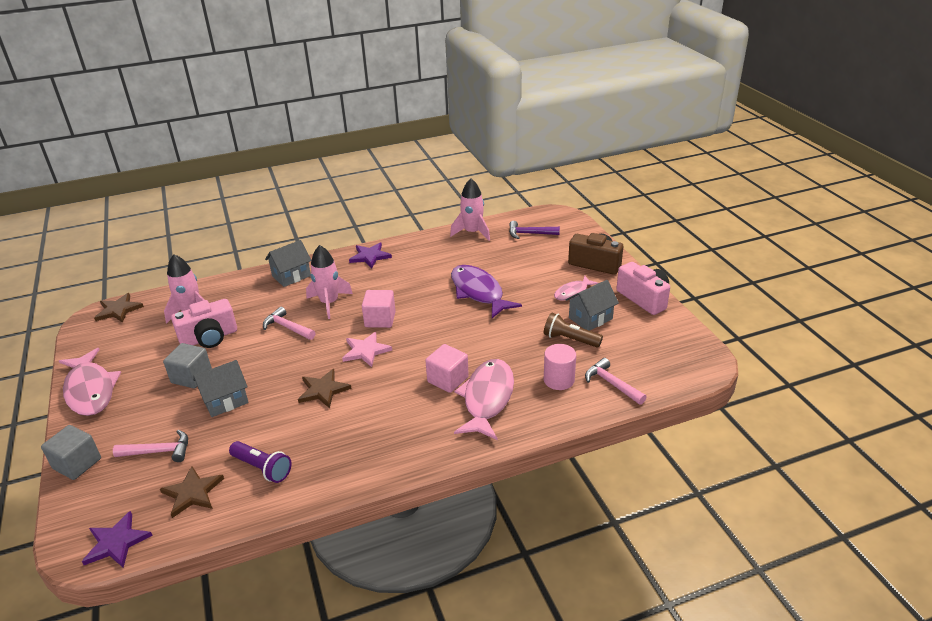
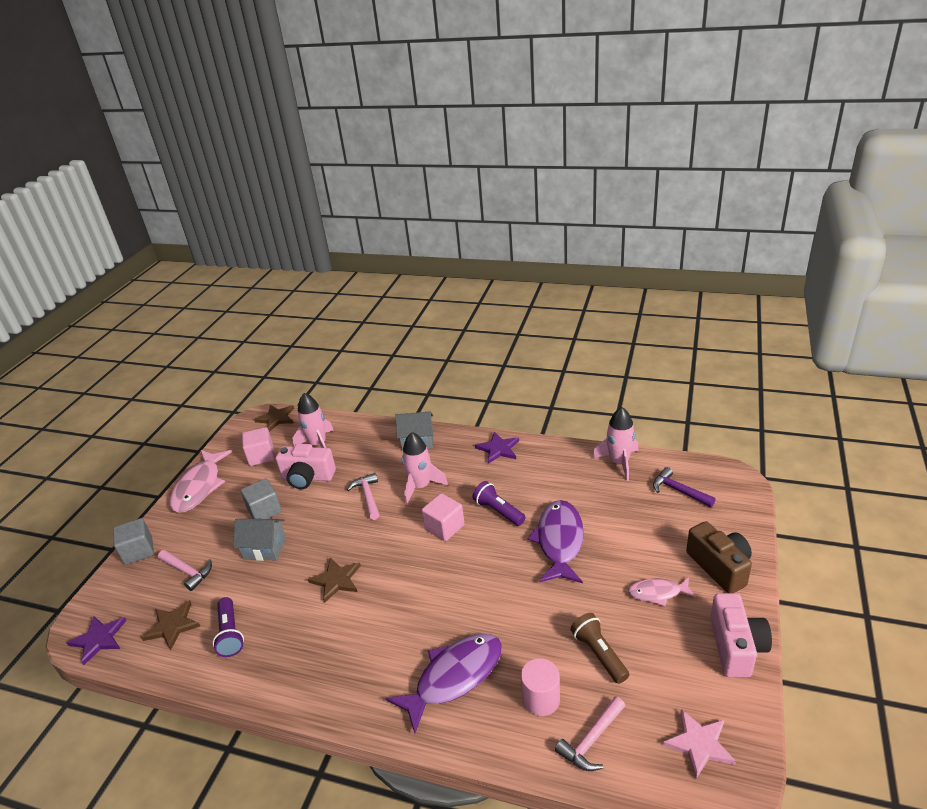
camera: 40 degrees right, 0 degrees up
(366, 351) = (403, 556): pink star -> pink star (699, 744)
(413, 293) = (498, 511): none -> purple flashlight
(448, 379) = (440, 631): pink cube -> pink cube (261, 456)
(487, 398) = (454, 677): pink fish -> purple fish
(590, 318) = (646, 639): grey house -> none
(611, 383) = (591, 740): pink hammer -> pink hammer turned 135 degrees counterclockwise

